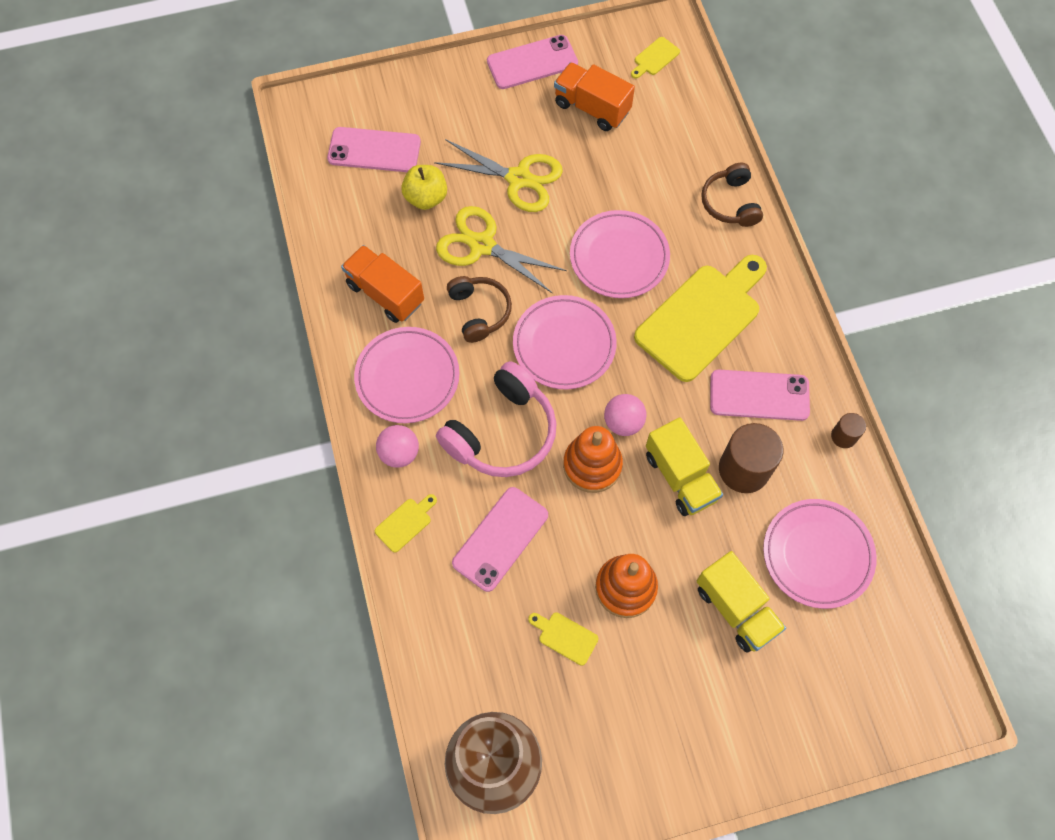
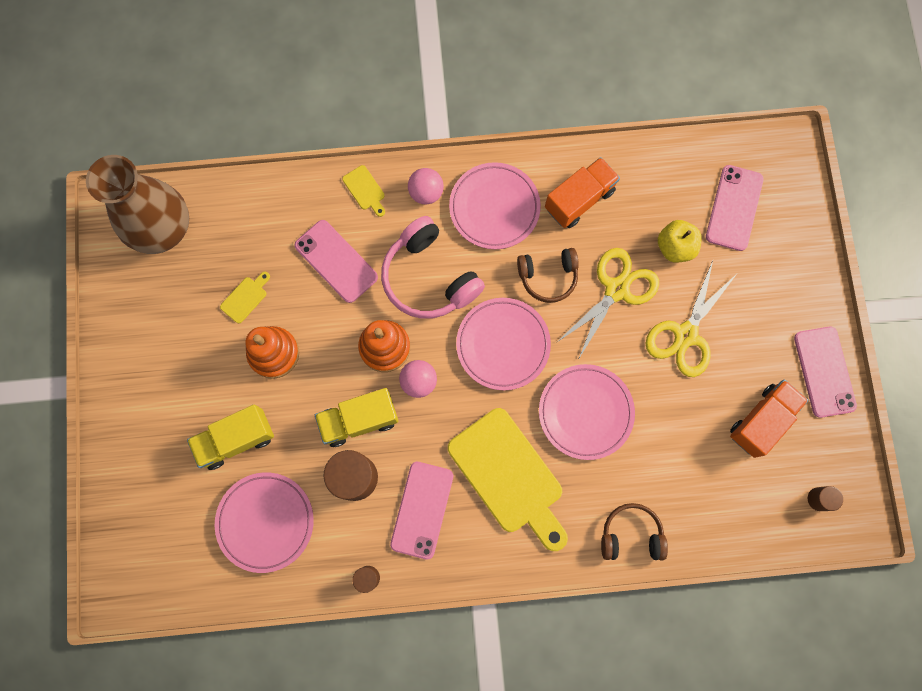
camera: 100 degrees right, 10 degrees up
(655, 58) = (818, 499): yellow cutting board -> brown cylinder

